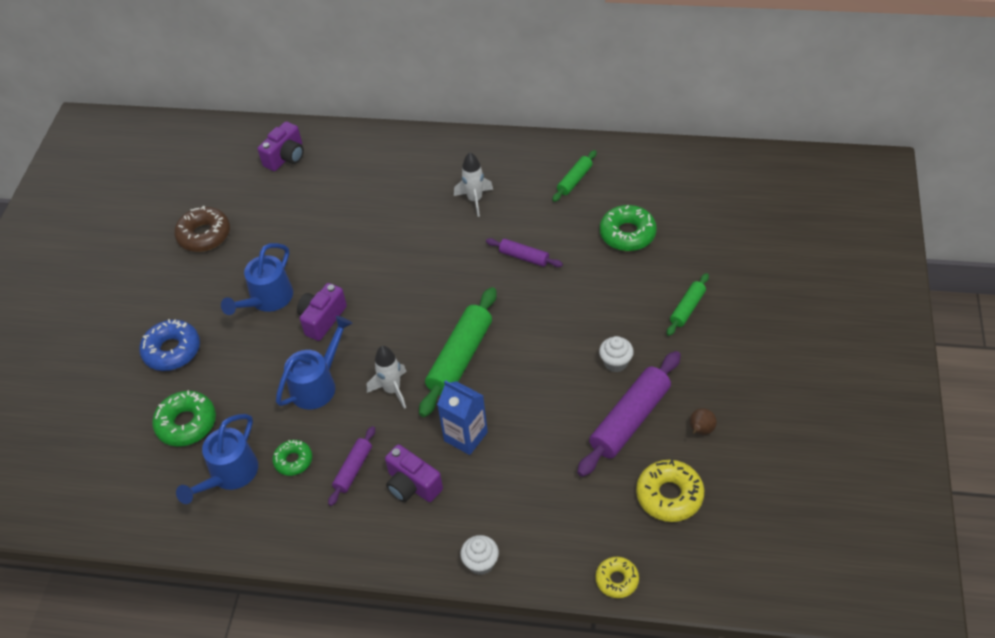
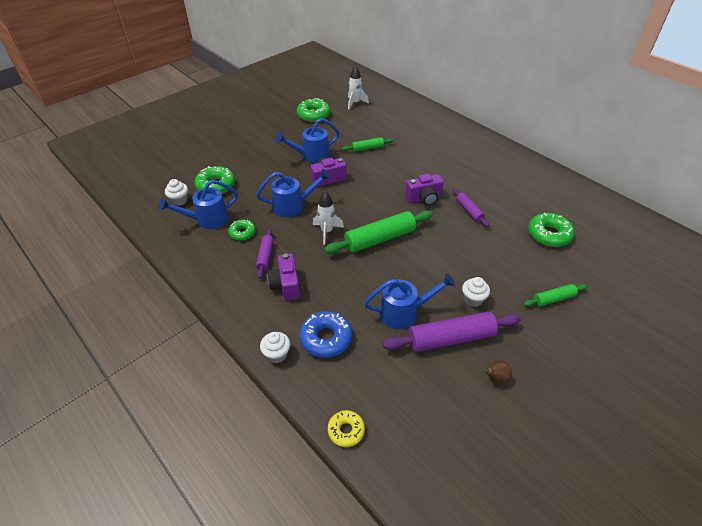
camera: 35 degrees right, 5 degrees down
(161, 476) = (179, 200): none -> white cupcake
(172, 350) = (246, 152): blue donut -> blue donut (326, 338)
(204, 235) = (313, 115): brown donut -> green donut
(286, 157) = (386, 103): purple camera -> purple camera (424, 198)
(353, 469) = (265, 256): purple rolling pin -> purple rolling pin turned 60 degrees counterclockwise
(465, 436) = (341, 280): blue carton -> none
(475, 200) = (467, 169): white rocket -> white rocket (355, 103)
(563, 425) = (404, 312): none -> blue watering can
(574, 180) = (539, 190): green rolling pin -> green rolling pin (367, 148)
(669, 495) = (433, 404): yellow donut -> none

